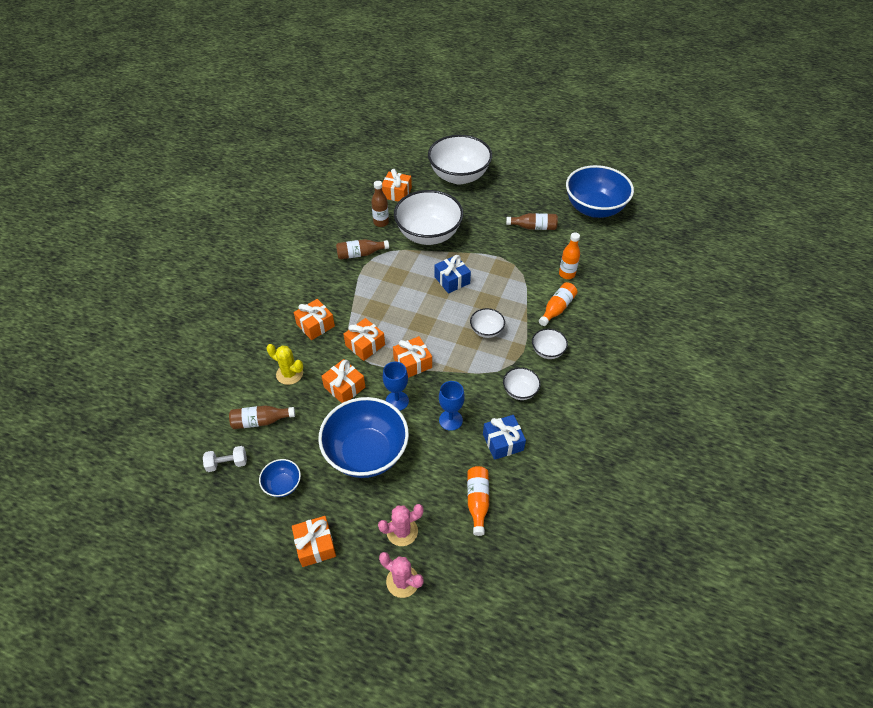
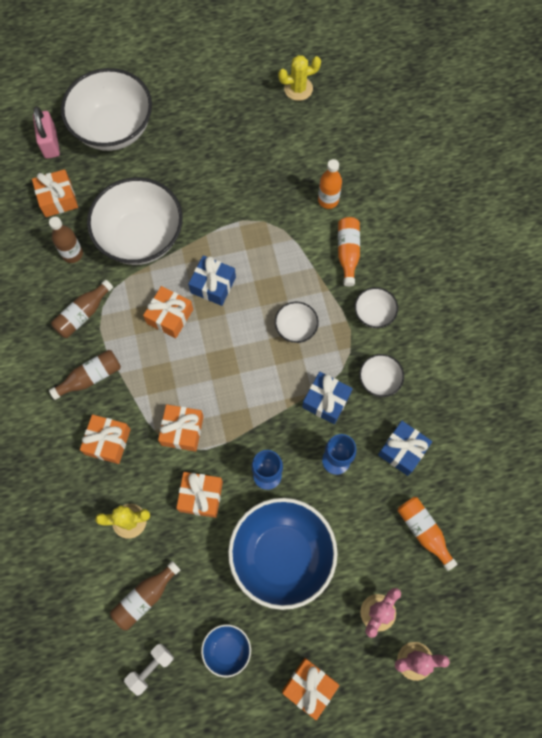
camera: 35 degrees left, 20 degrees up
(412, 363) = (249, 419): orange gift -> orange gift (170, 316)
(416, 166) = (50, 143): none -> pink padlock
(472, 382) = (326, 401): none -> blue gift
(534, 227) = (250, 155): brown bottle -> brown bottle (90, 377)
(594, 208) = (298, 89): blue bowl -> yellow cactus

